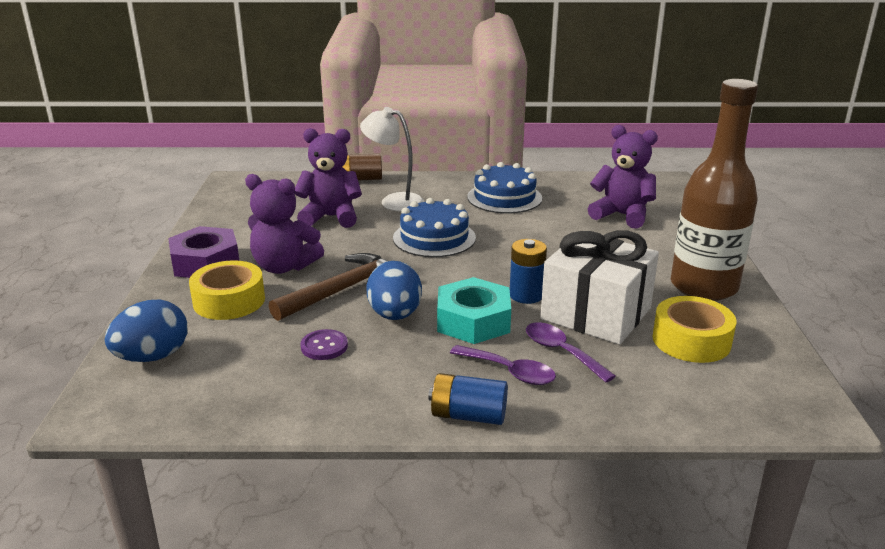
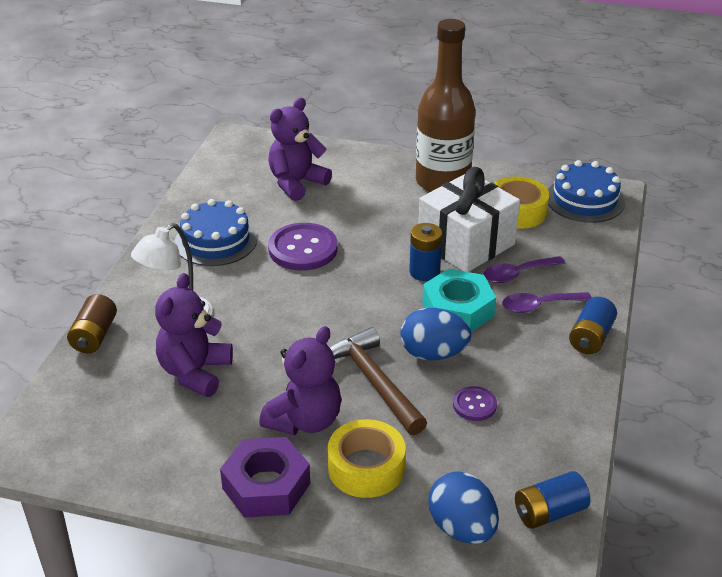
camera: 75 degrees left, 10 degrees up
(171, 406) = (549, 512): none -> blue battery
(434, 238) = (287, 304): blue cake -> blue cake (585, 200)
(510, 372) = (539, 306): purple spoon -> purple spoon turned 150 degrees counterclockwise
(519, 233) = (303, 249): none -> purple button

